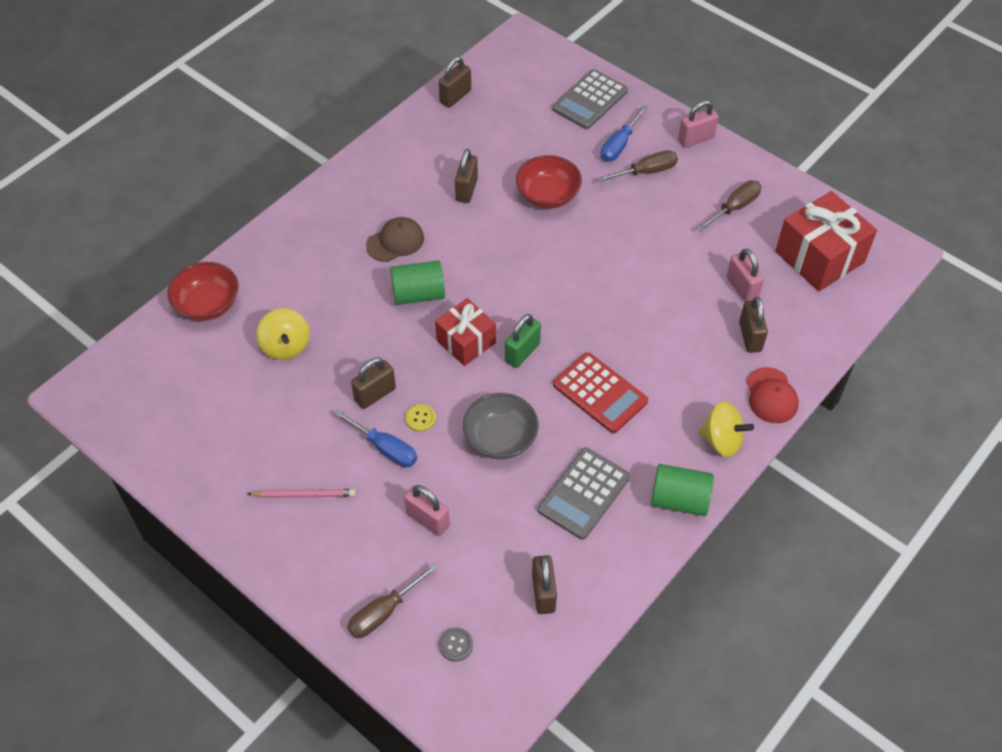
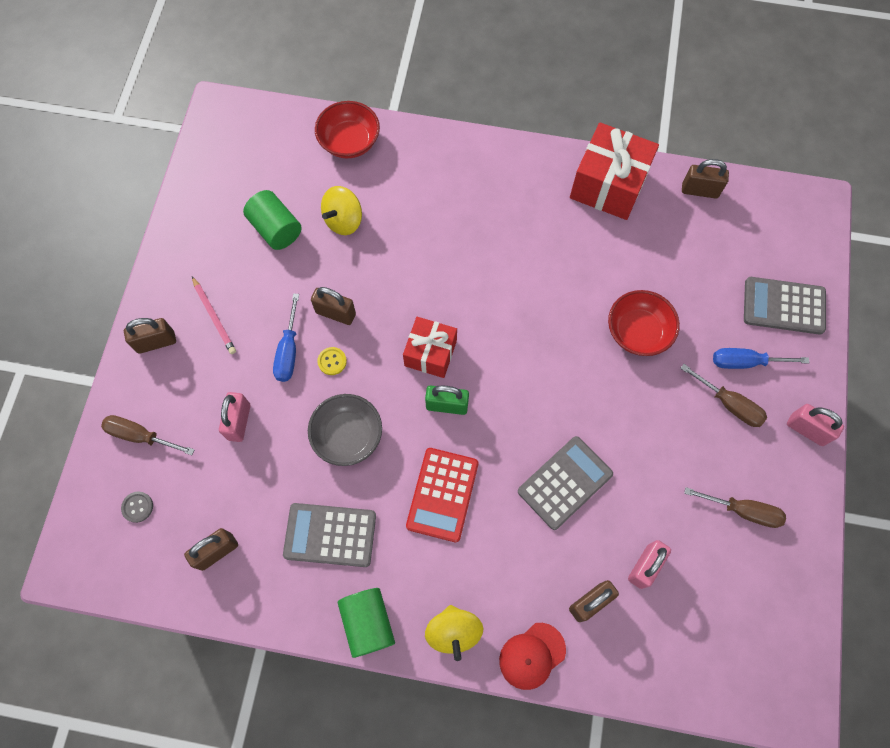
camera: 60 degrees right, 15 degrees up
(395, 241) = (501, 238): brown cap -> none
(418, 294) = (456, 288): green cylinder -> green cylinder (276, 229)
(466, 190) = (597, 261): brown padlock -> brown padlock (156, 342)
(643, 305) = (565, 482): none -> grey calculator
(819, 257) = (736, 627): red gift -> red gift (608, 185)

